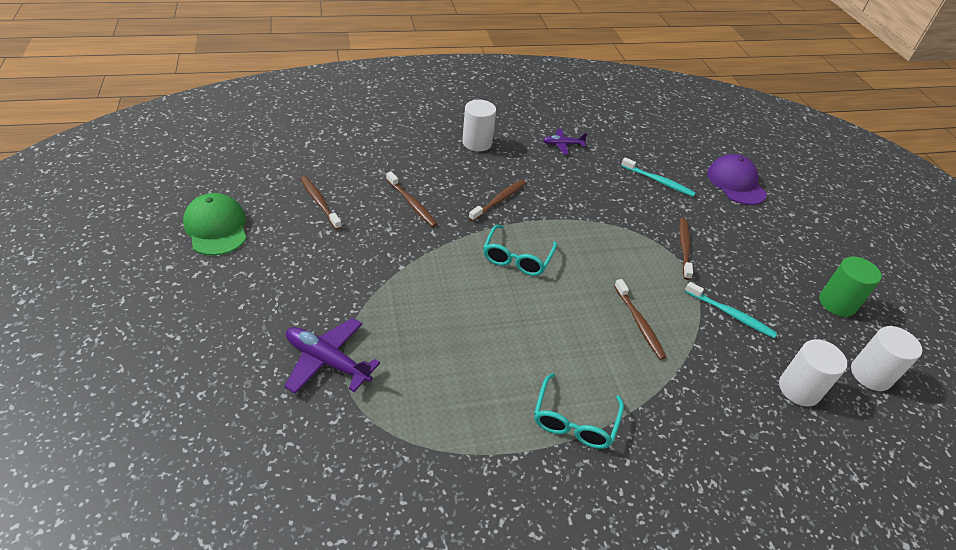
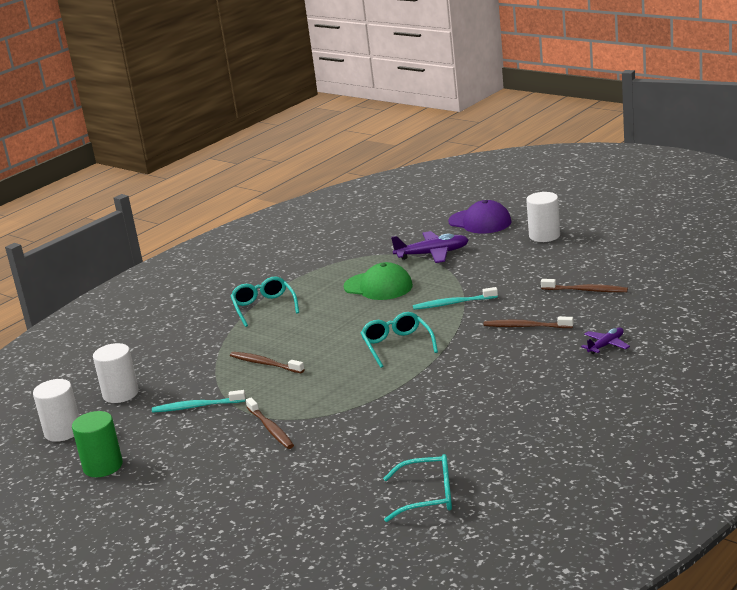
camera: 150 degrees right, 20 degrees down
(216, 227) = (612, 249): green cap -> green cap (378, 286)
(477, 142) = (563, 393): white cylinder -> white cylinder (544, 236)
(499, 200) = (467, 367): brown toothbrush -> none
(562, 145) = (486, 444): purple plane -> purple plane (606, 345)
(628, 140) = (428, 496): none -> turquoise glasses
(658, 181) = (348, 471): turquoise toothbrush -> turquoise toothbrush (453, 303)
(736, 183) = (263, 524): purple cap -> purple cap (480, 222)

